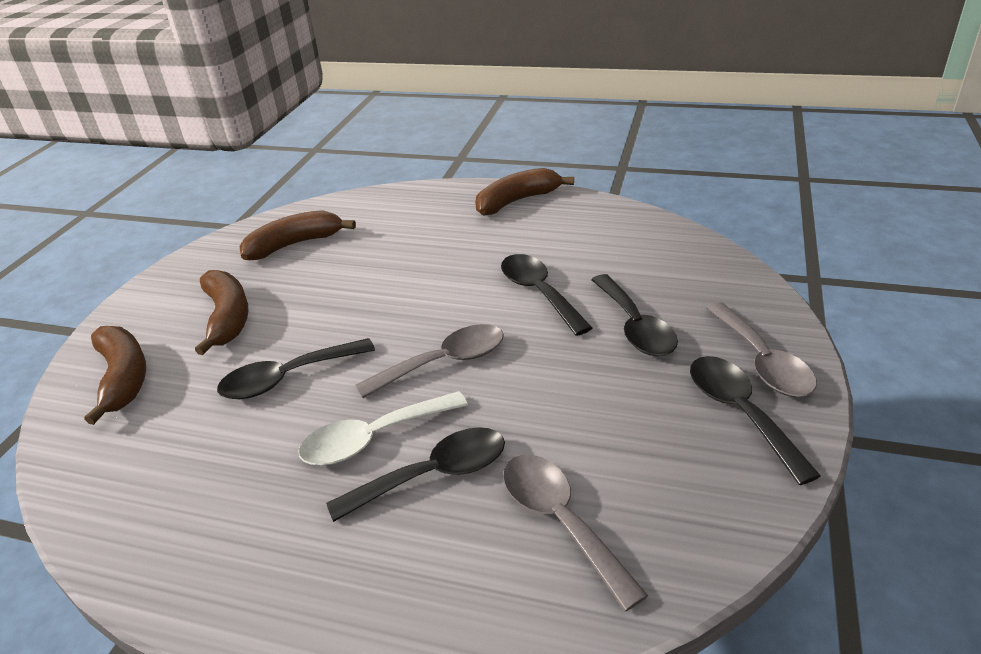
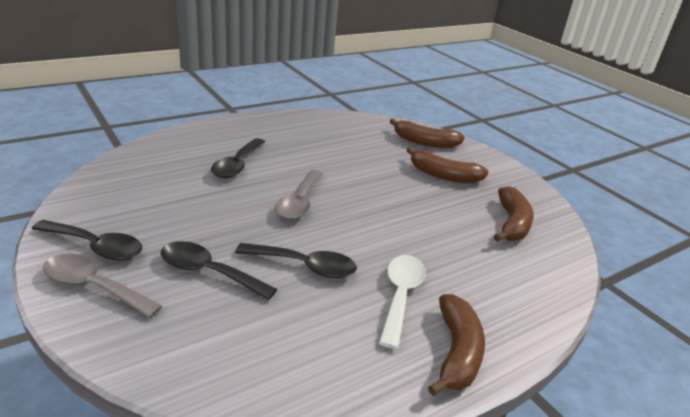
camera: 125 degrees right, 5 degrees down
(287, 378) = (361, 167): black spoon -> none
(373, 438) = (282, 165): white spoon -> white spoon (400, 296)
(560, 521) = (163, 172): grey spoon -> none

